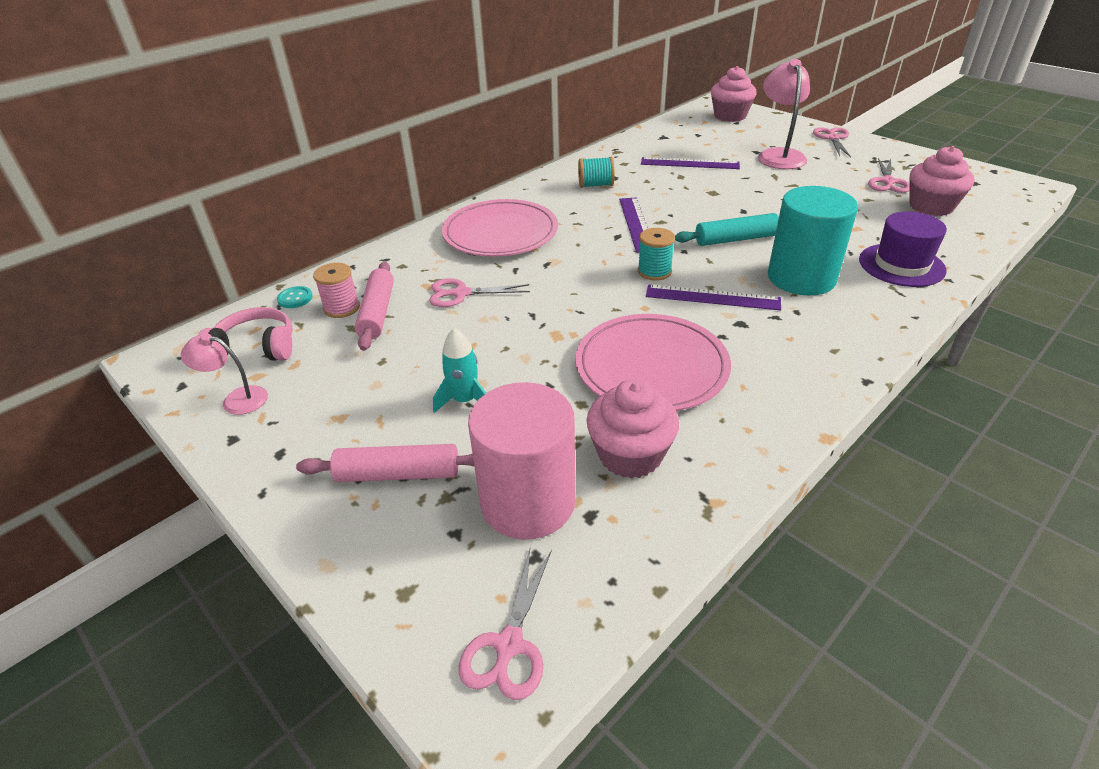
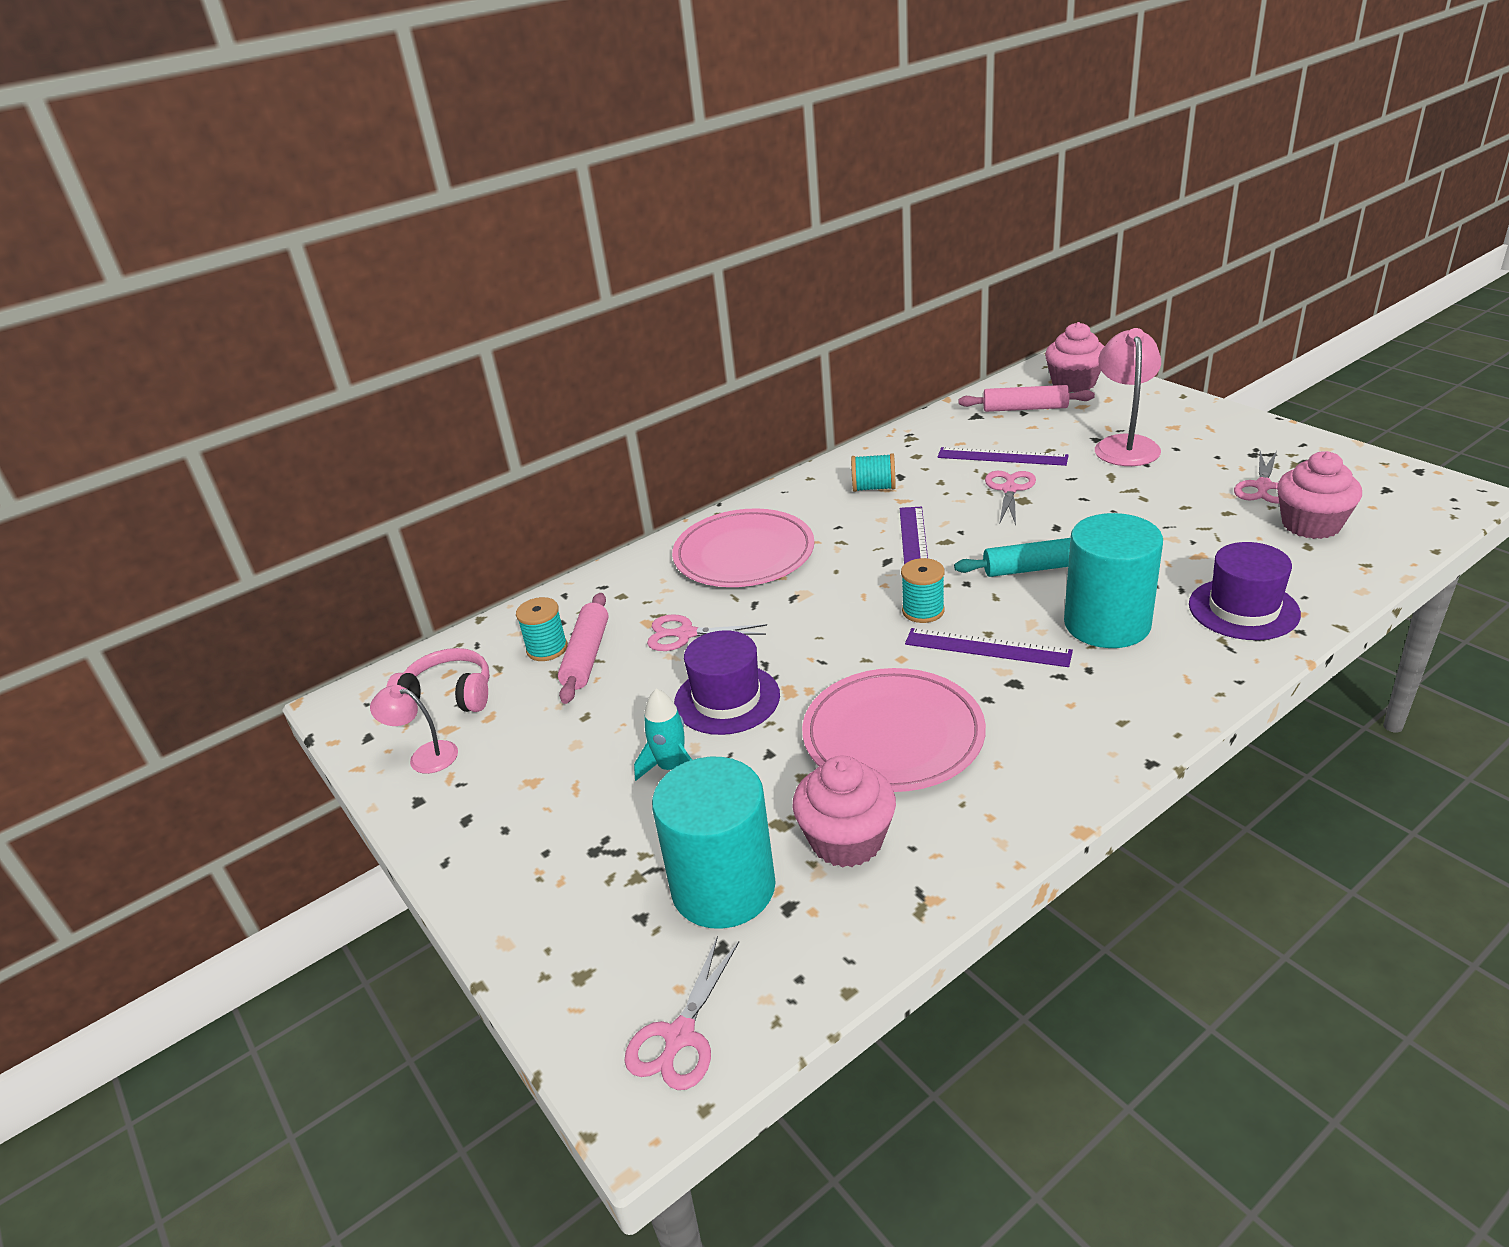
camera: 10 degrees right, 5 degrees down
(295, 298) = (496, 635): turquoise button -> none
(342, 308) = (547, 649): pink spool -> turquoise spool
(398, 474) = (588, 849): pink rolling pin -> pink rolling pin (1025, 408)
(504, 343) = (727, 699): none -> purple hat
(528, 502) = (723, 887): pink cylinder -> turquoise cylinder
(832, 138) = (1206, 418): pink scissors -> pink scissors (1009, 489)

